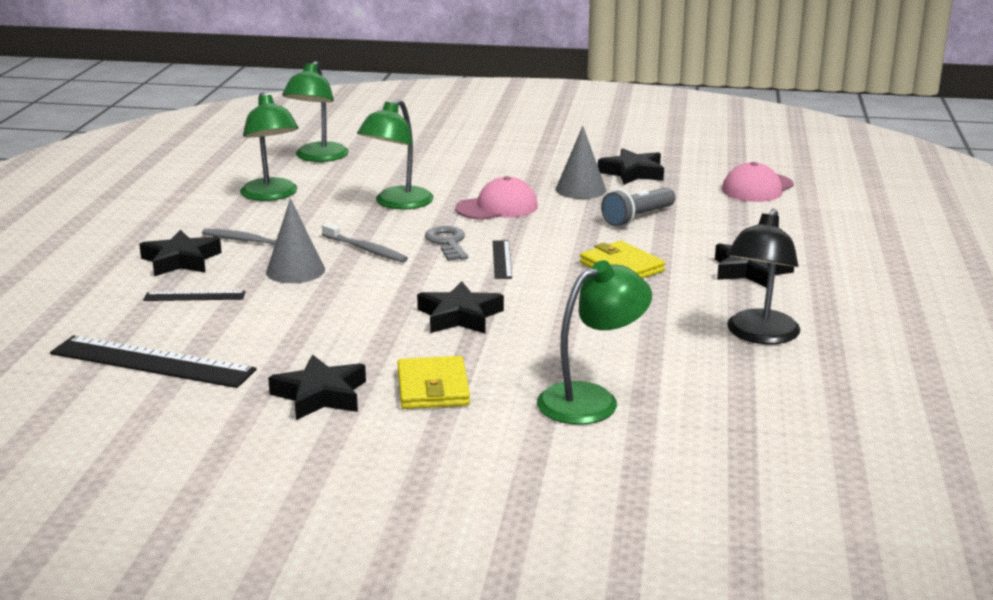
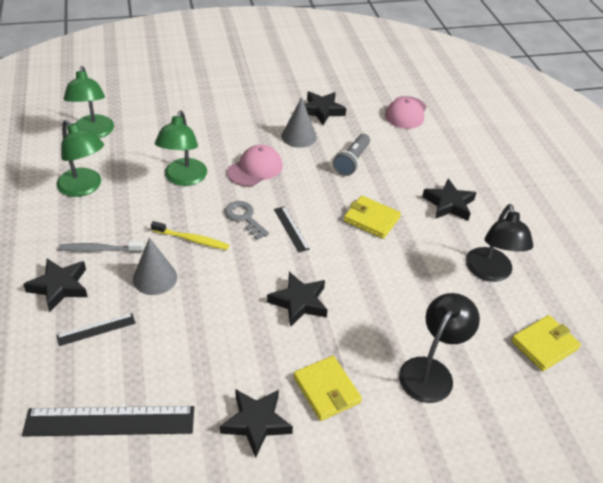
camera: 25 degrees left, 20 degrees up
(366, 249) = (192, 239): grey toothbrush -> yellow toothbrush
(591, 399) = (431, 371): green lamp -> black lamp
(786, 408) = (544, 345): none -> yellow wallet

